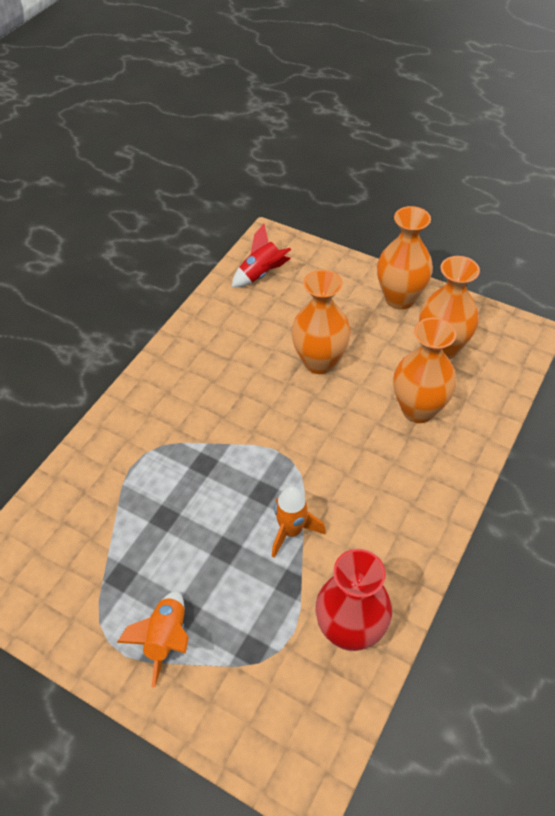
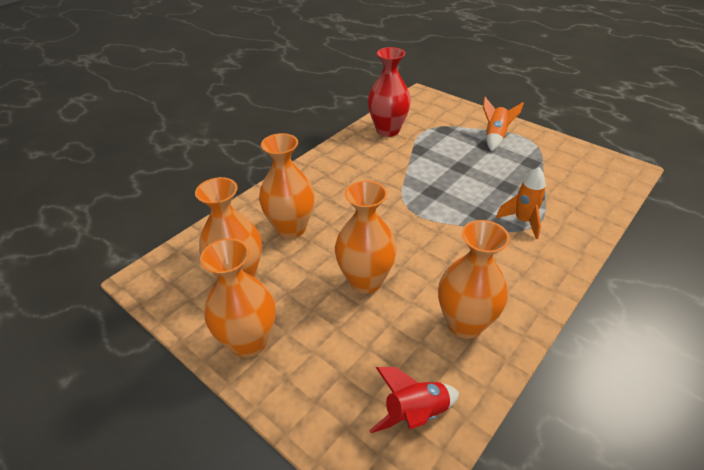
camera: 170 degrees left, 10 degrees down
(226, 337) = (464, 324): none -> orange vase
(291, 531) = (414, 170): orange rocket -> orange rocket (523, 221)

